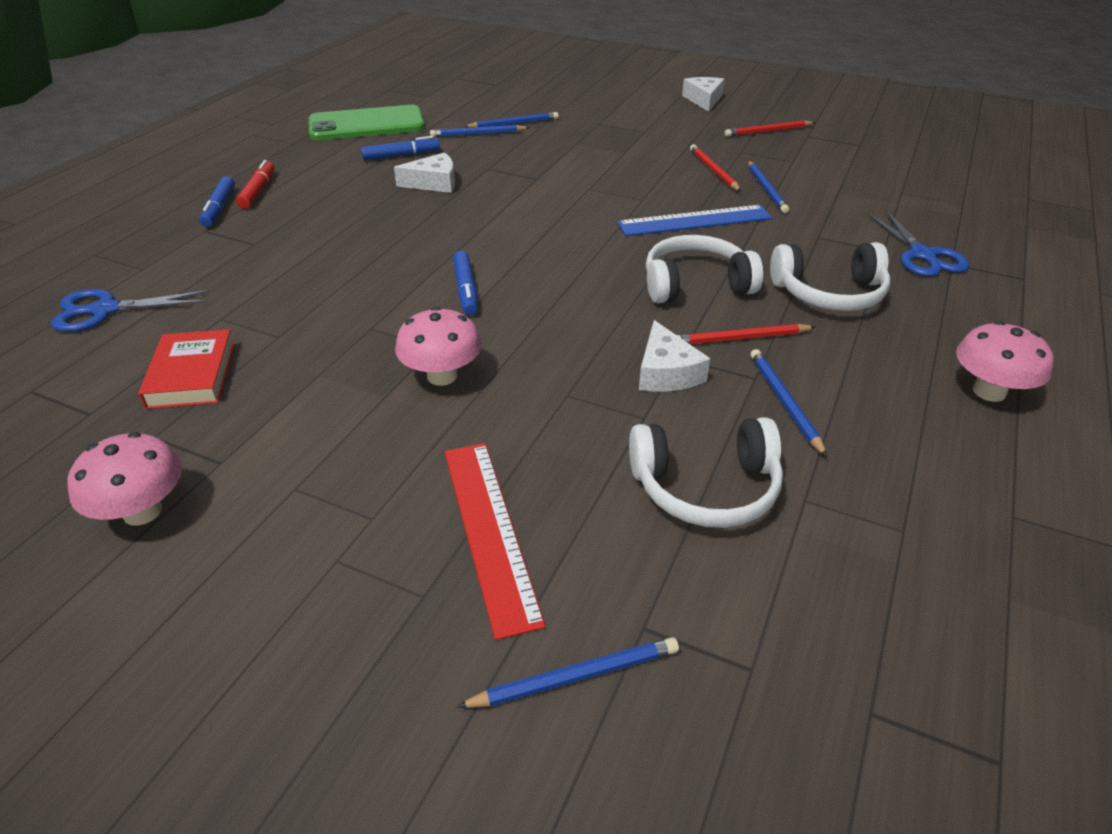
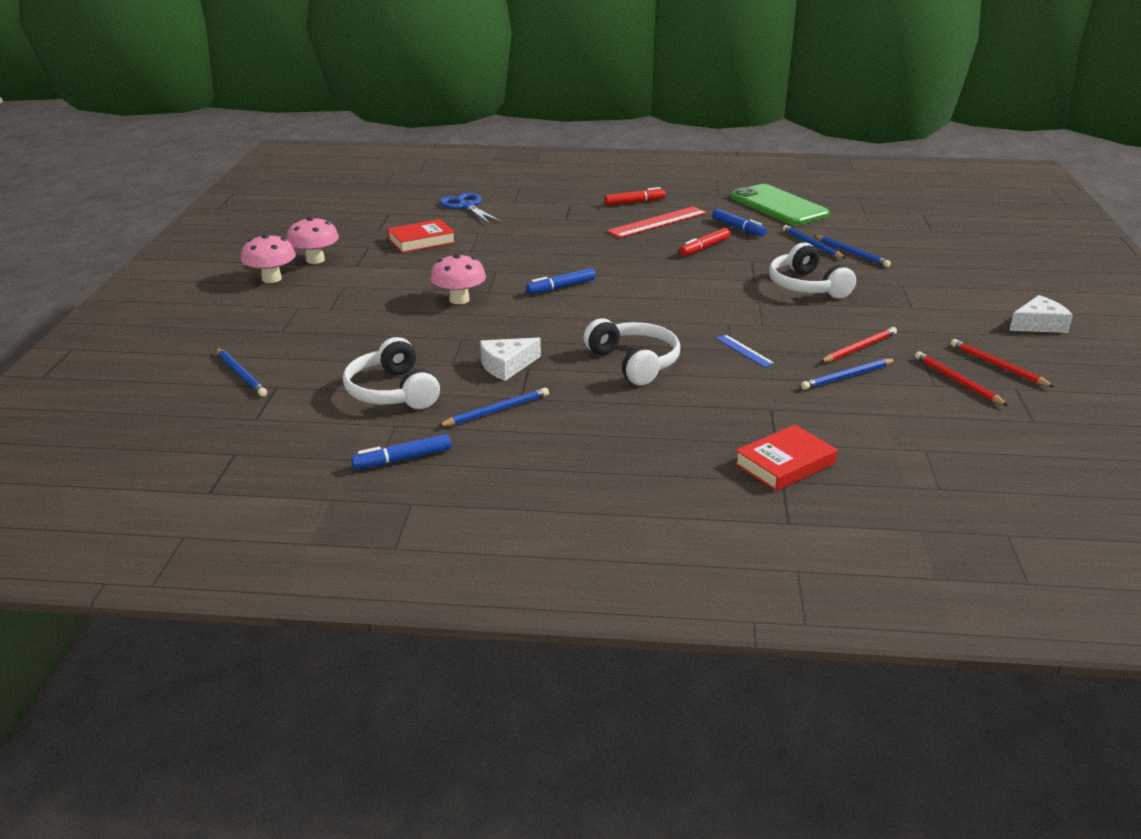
camera: 70 degrees right, 10 degrees down
(219, 208) = (601, 199): blue marker -> blue marker (403, 459)
(434, 183) = (704, 247): white cheese -> red marker
(490, 531) = (331, 337): red ruler -> red ruler (657, 222)
(694, 220) = (744, 351): blue ruler -> blue ruler, size x0.51
(740, 338) = (569, 388): red pencil -> red pencil (957, 381)
(829, 293) = (667, 419): white headphones -> white headphones (806, 286)
(922, 255) = (784, 464): blue scissors -> red book
(989, 391) = (563, 496): pink mushroom -> pink mushroom (271, 278)

